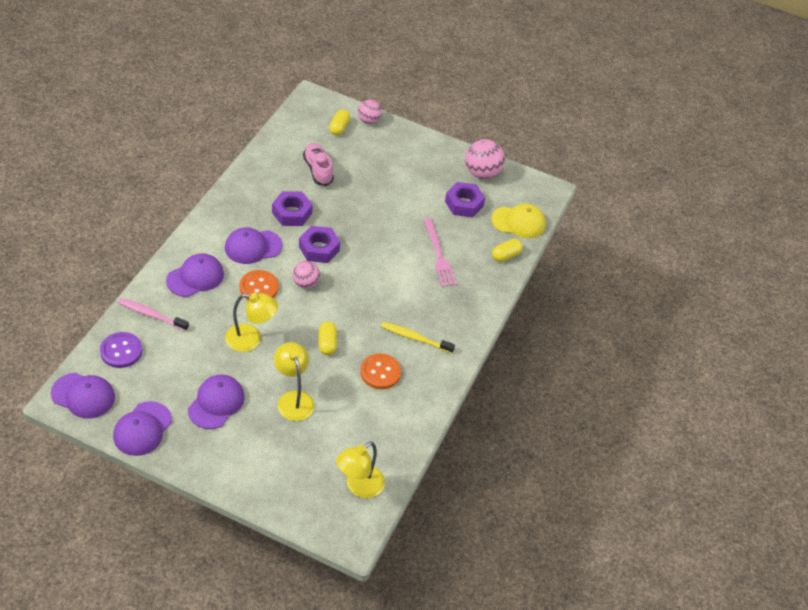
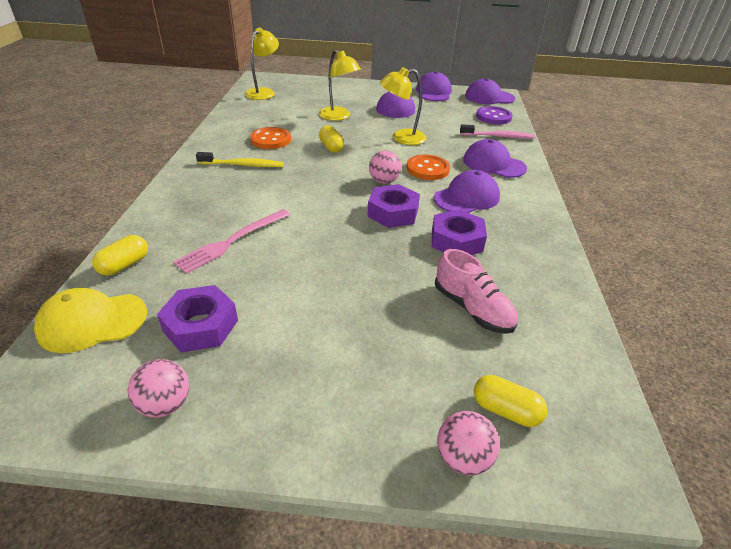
camera: 165 degrees right, 10 degrees down
(195, 277) = (493, 164): purple cap -> purple cap turned 90 degrees clockwise
(339, 128) = (505, 410): yellow capsule -> yellow capsule turned 60 degrees counterclockwise
(438, 255) = (232, 241): pink fork -> pink fork turned 105 degrees counterclockwise
(482, 173) = (165, 404): pink ball -> pink ball, size x0.63

